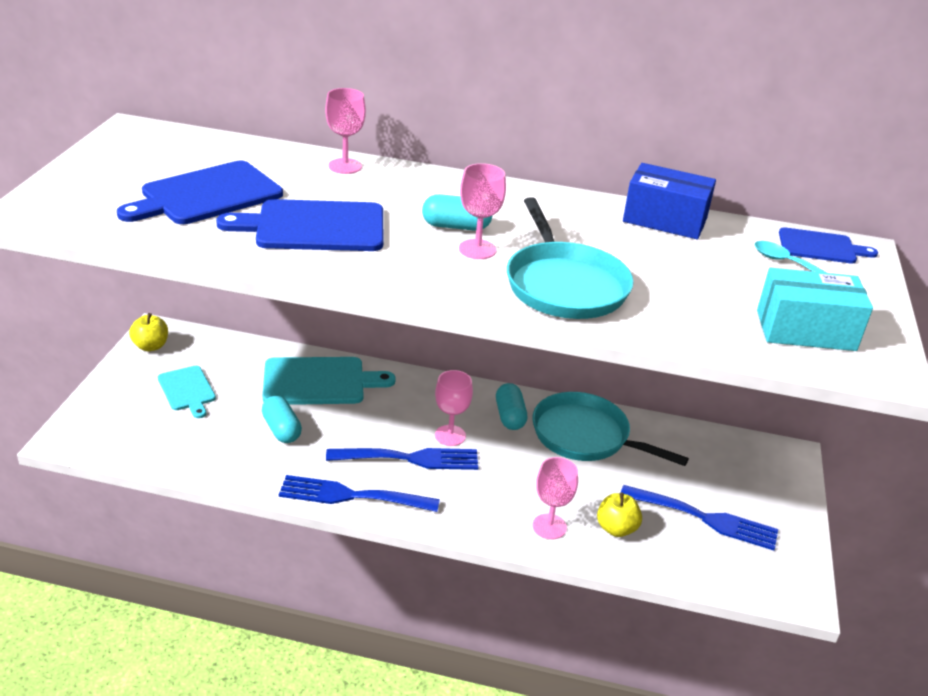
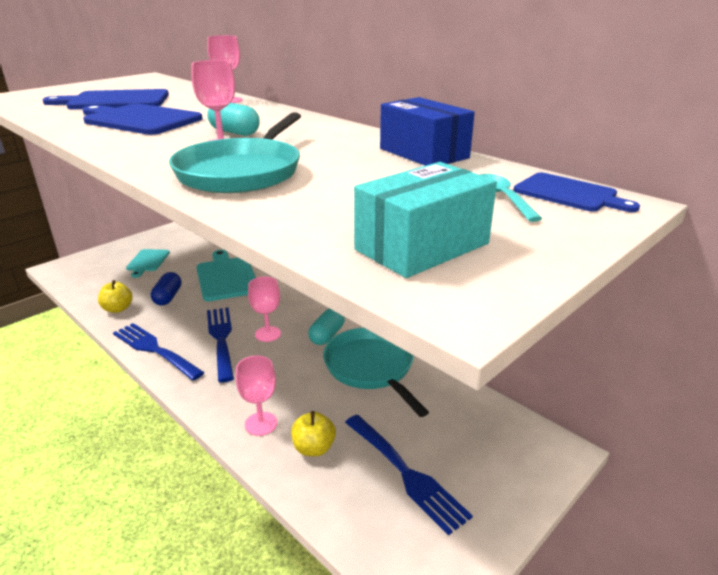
camera: 35 degrees right, 5 degrees down
(151, 346) = (160, 235): yellow apple -> yellow apple (118, 309)
(282, 429) = (168, 297): turquoise capsule -> blue capsule
(319, 381) = (226, 277): turquoise cutting board -> turquoise cutting board turned 135 degrees counterclockwise
(409, 459) = (221, 339): blue fork -> blue fork turned 135 degrees counterclockwise
(805, 330) = (422, 246): turquoise box -> turquoise box turned 75 degrees counterclockwise

